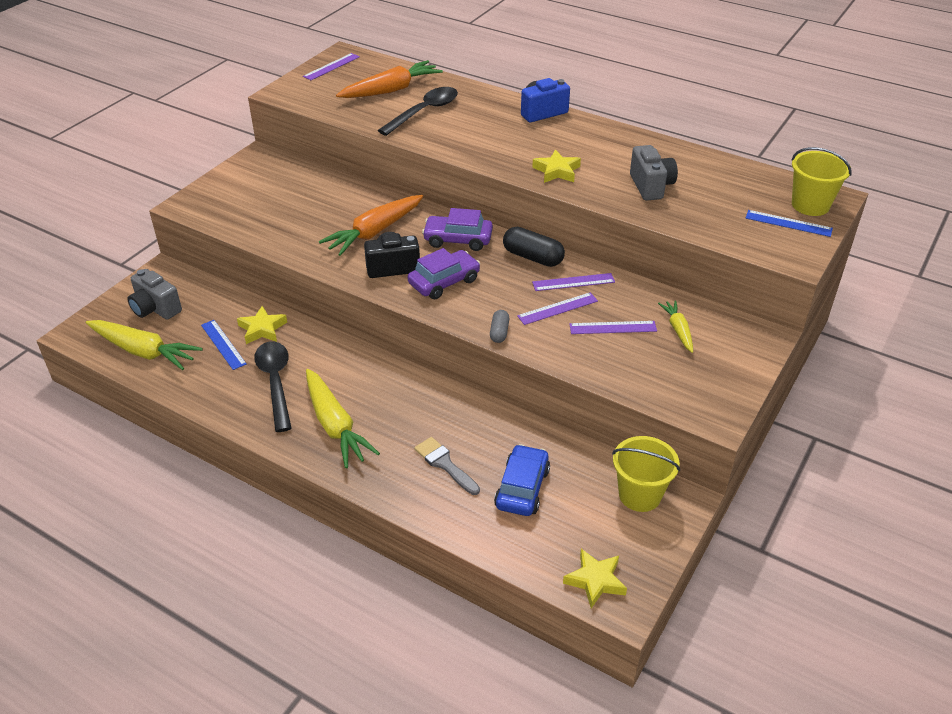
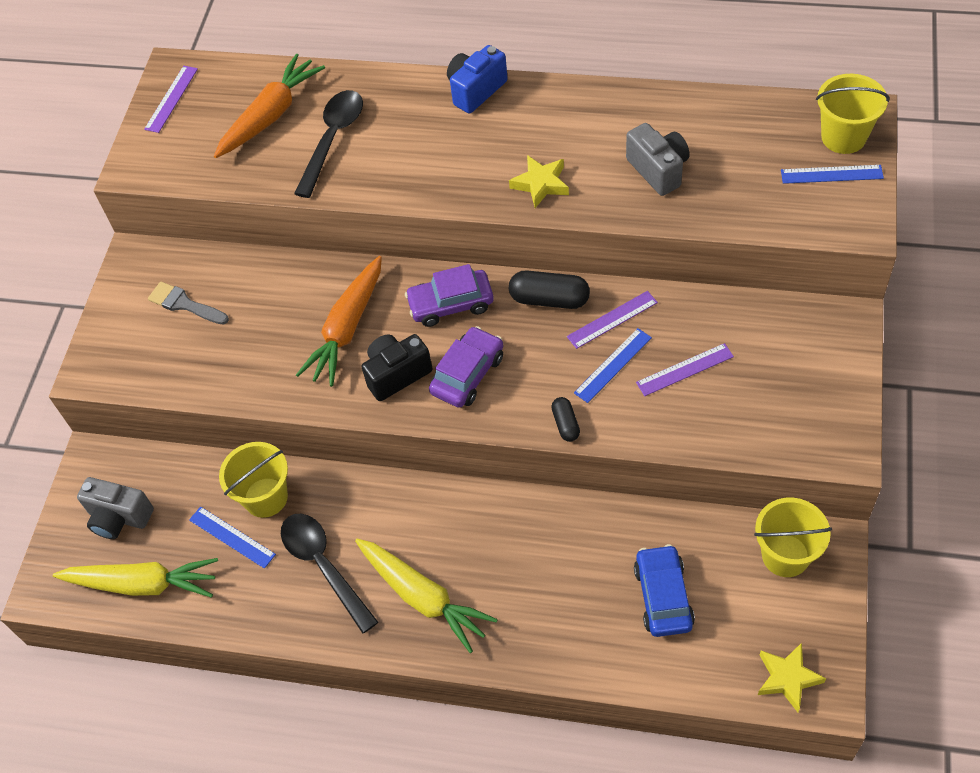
camera: 15 degrees left, 15 degrees up
(262, 329) = (265, 497): yellow star -> yellow bucket
(445, 464) = (568, 599): grey brush -> grey brush (185, 304)
(499, 332) = (565, 424): grey capsule -> black capsule
(557, 308) = (613, 365): purple ruler -> blue ruler
(678, 330) = (755, 346): yellow carrot -> none

